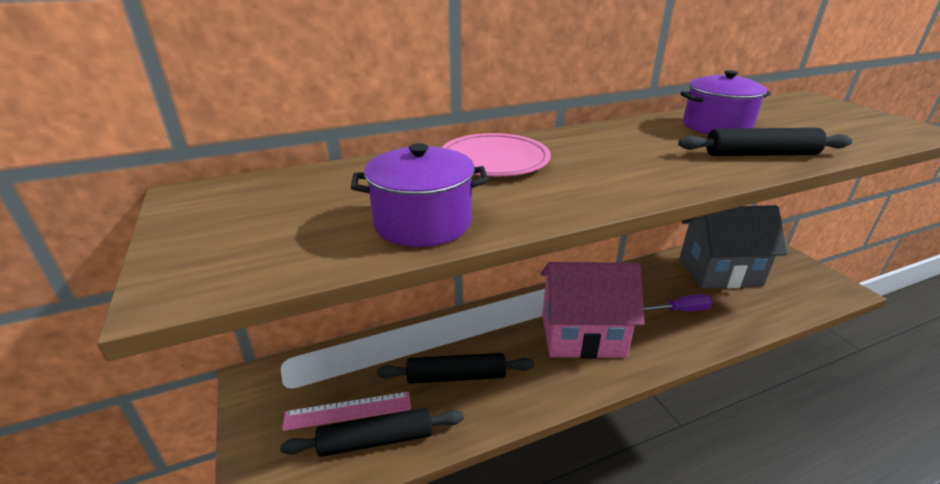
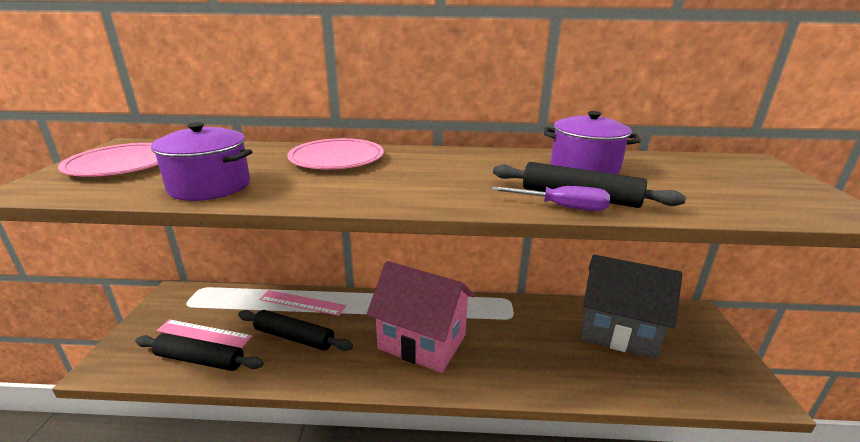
camera: 25 degrees right, 5 degrees down
(247, 222) = (122, 164): none -> pink plate
(425, 338) = (302, 303): none -> pink ruler
(681, 310) = (538, 352): purple screwdriver -> purple screwdriver (562, 207)

